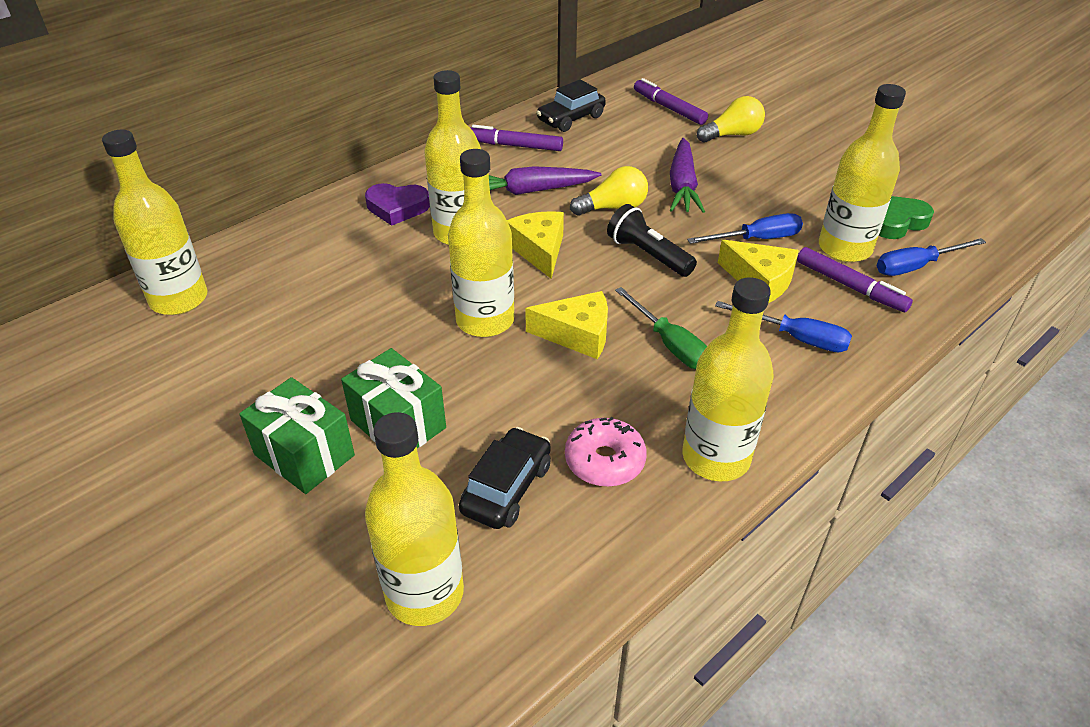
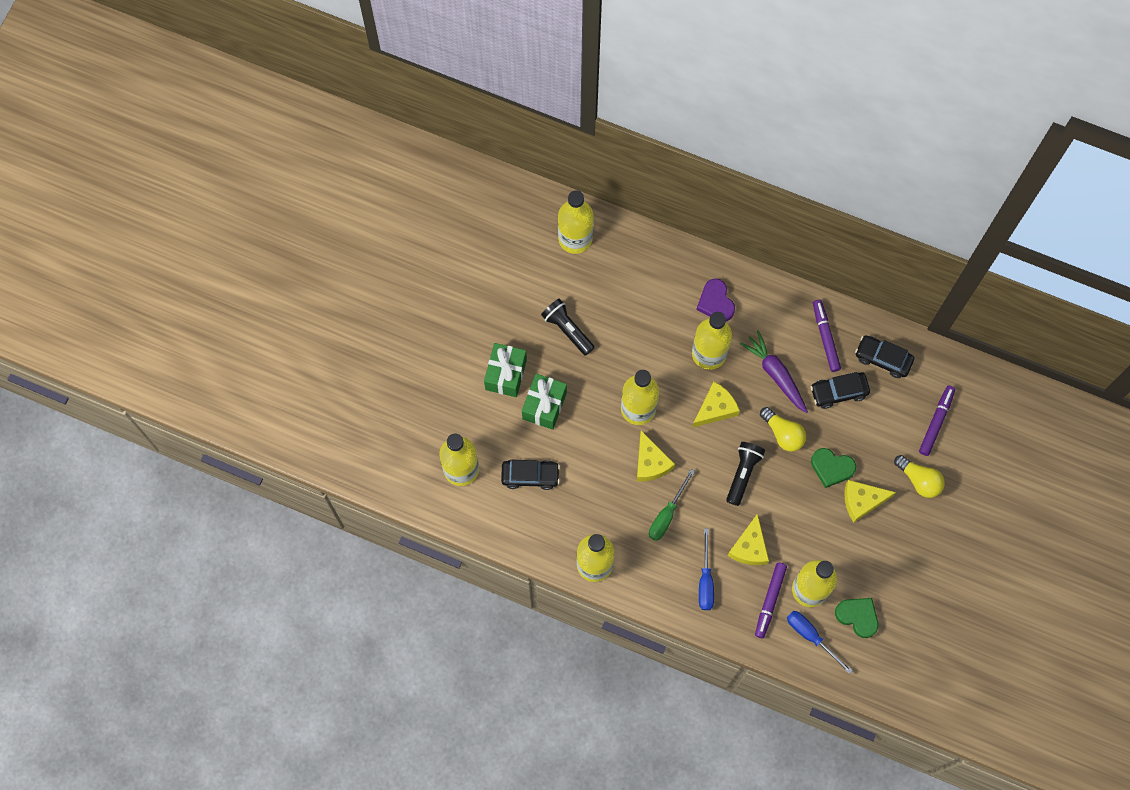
camera: 65 degrees right, 30 degrees up
(301, 353) = (567, 329): none -> black flashlight
(588, 155) = (839, 392): none -> black car
(604, 461) = (567, 513): pink donut -> none
(682, 186) = (831, 468): purple carrot -> green heart
(738, 177) = (862, 501): none -> yellow cheese
(757, 239) = (792, 533): blue screwdriver -> none

